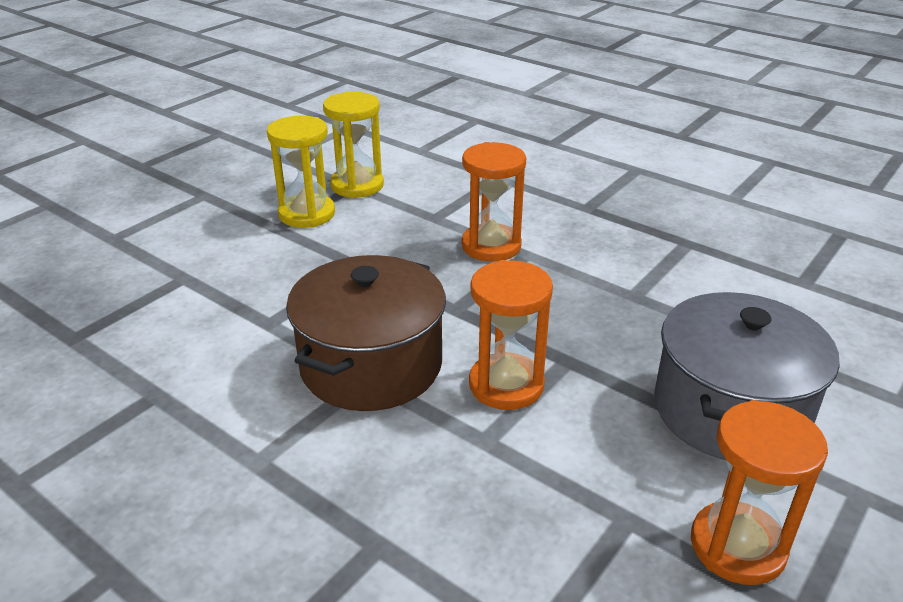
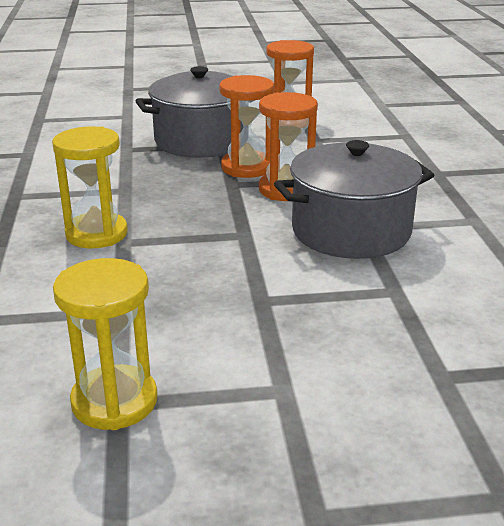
camera: 135 degrees left, 5 degrees down
(307, 214) = (228, 390): yellow hourglass -> yellow hourglass (96, 234)
(371, 365) = (351, 231): brown pot -> grey pot
(491, 246) = (134, 260): orange hourglass -> orange hourglass (247, 167)

